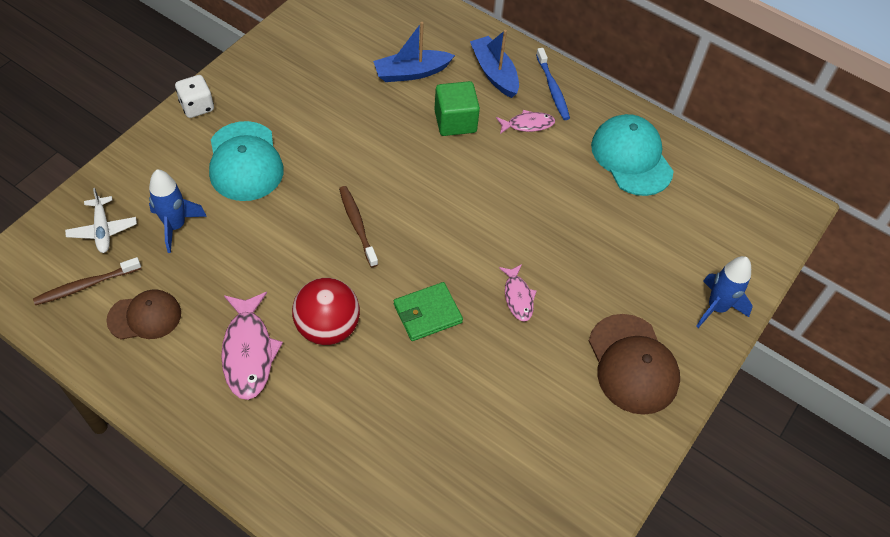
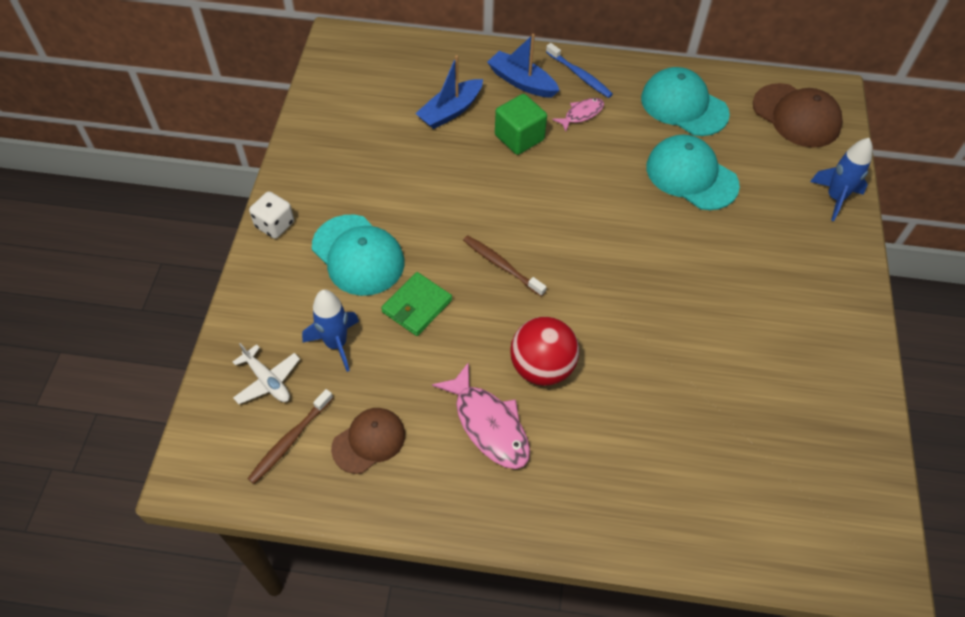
camera: 25 degrees left, 0 degrees up
(427, 313) = (617, 313): green wallet -> green wallet (417, 306)
(518, 297) = (680, 263): pink fish -> none
(589, 224) = (691, 176): none -> turquoise cap
(633, 364) = (807, 274): brown cap -> brown cap (796, 116)

